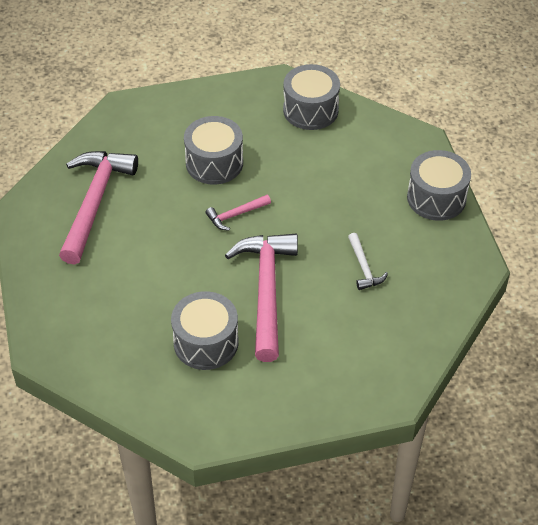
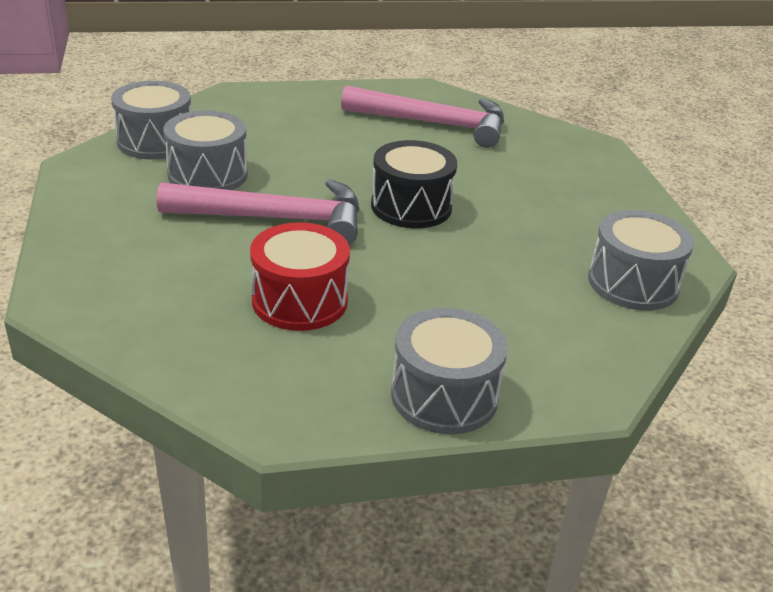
camera: 90 degrees right, 15 degrees down
(214, 163) = (506, 198): grey drum -> grey drum (155, 141)
(235, 215) = (411, 206): pink hammer -> black drum
(364, 267) = (300, 301): white hammer -> red drum

